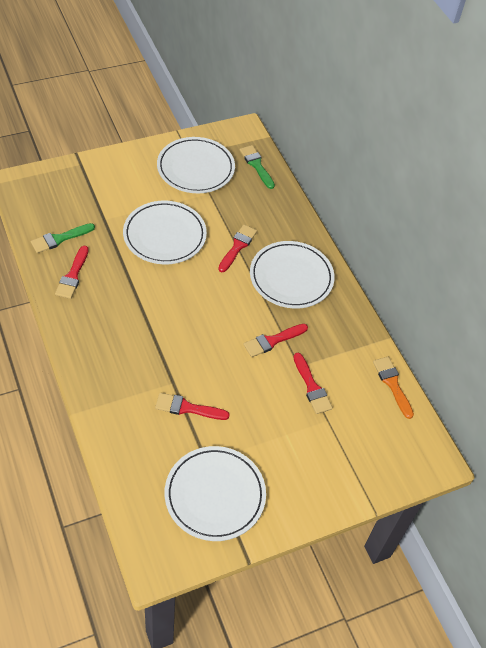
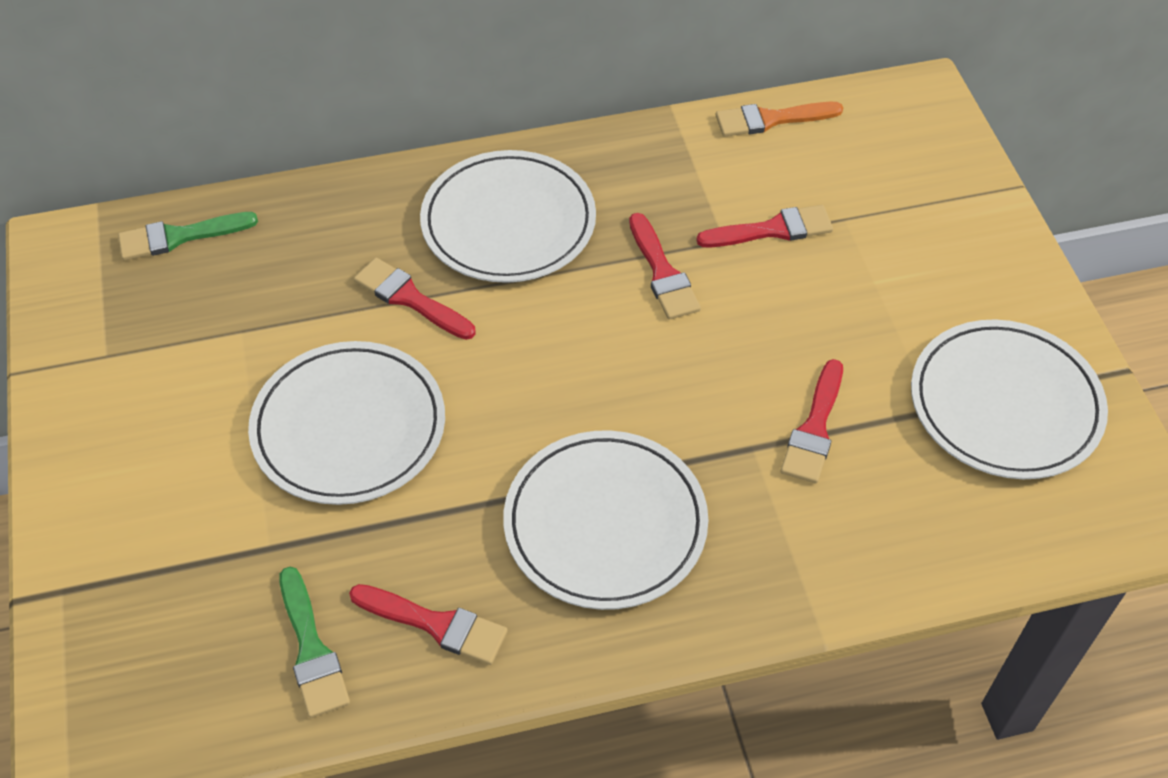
camera: 75 degrees left, 0 degrees up
(195, 168) = (154, 348): white plate -> white plate (605, 523)

